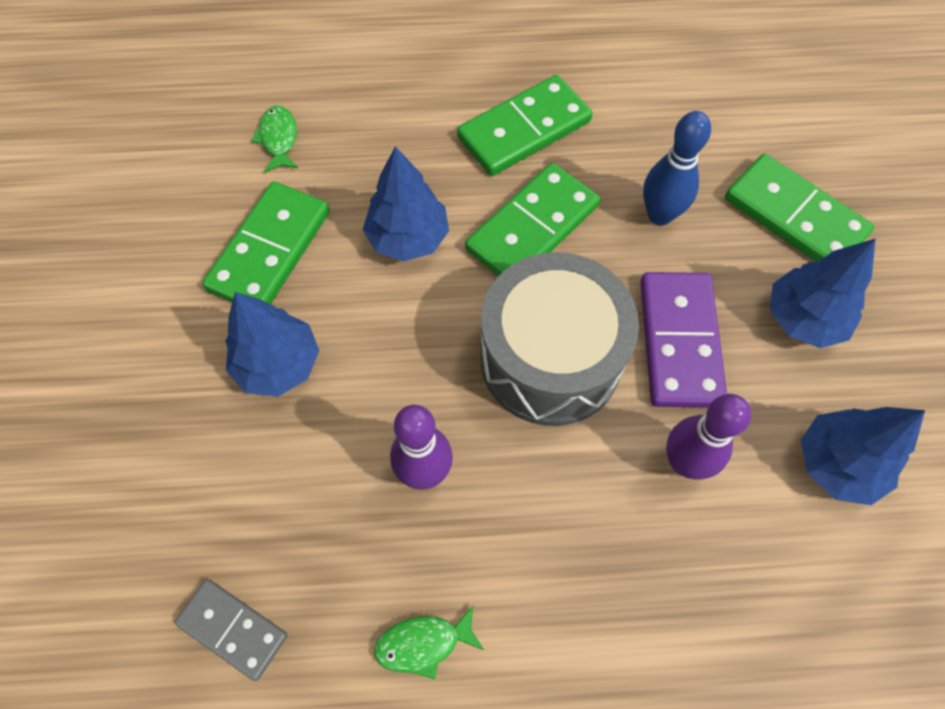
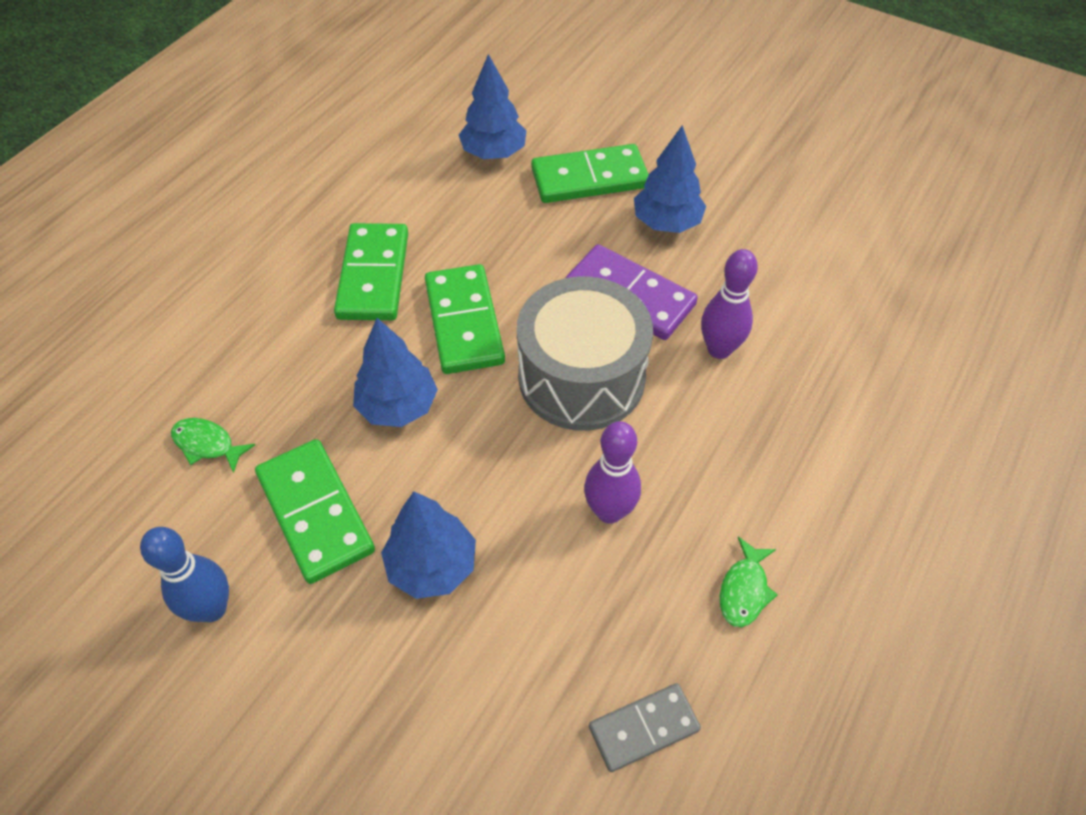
camera: 55 degrees left, 10 degrees down
(660, 215) = (522, 244): blue bowling pin -> blue bowling pin (212, 608)
(837, 464) = (778, 272): blue tree -> blue tree (493, 153)

